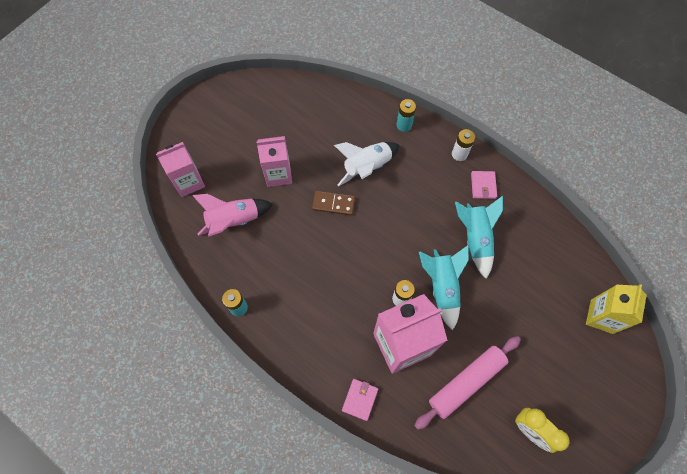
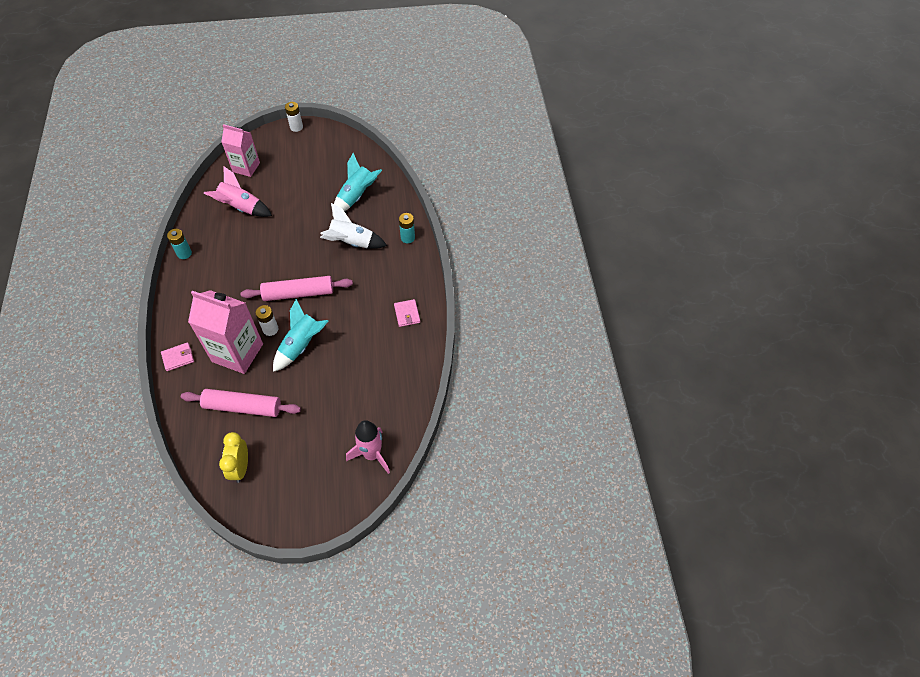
camera: 45 degrees right, 10 degrees down
(278, 174) = (297, 203): pink carton -> none
(333, 204) = (305, 245): brown domino -> none
(382, 248) = (298, 293): none -> pink rolling pin
(459, 154) = (418, 283): white battery -> white battery (296, 127)
(475, 239) = (358, 338): turquoise rocket -> turquoise rocket (356, 196)
(483, 186) = (407, 314): pink wallet -> pink wallet turned 60 degrees counterclockwise
(601, 316) = (372, 454): yellow carton -> pink rocket

